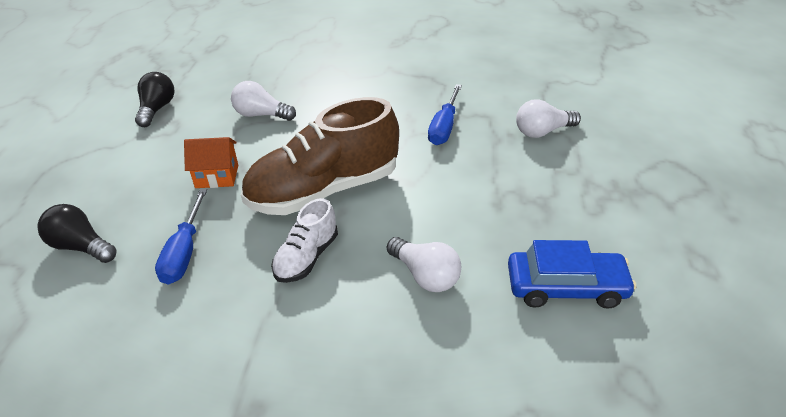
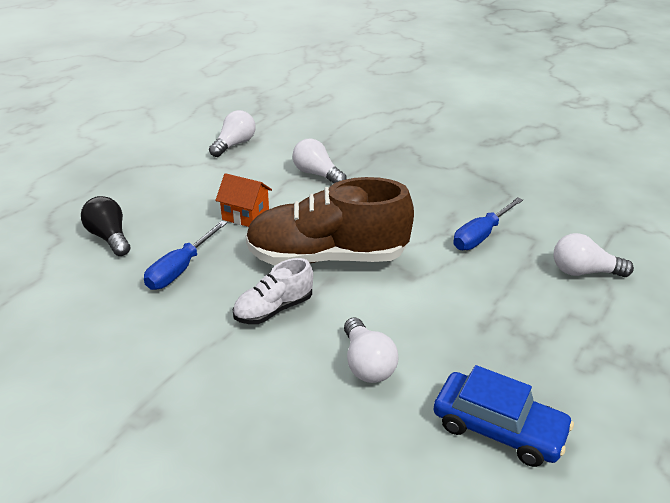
camera: 25 degrees right, 5 degrees down
(157, 109) = (234, 144): black light bulb -> white light bulb

